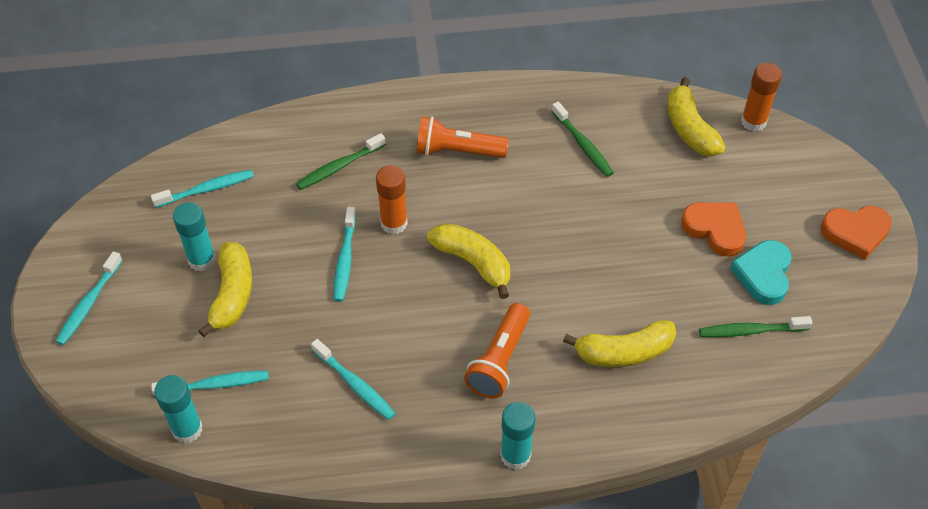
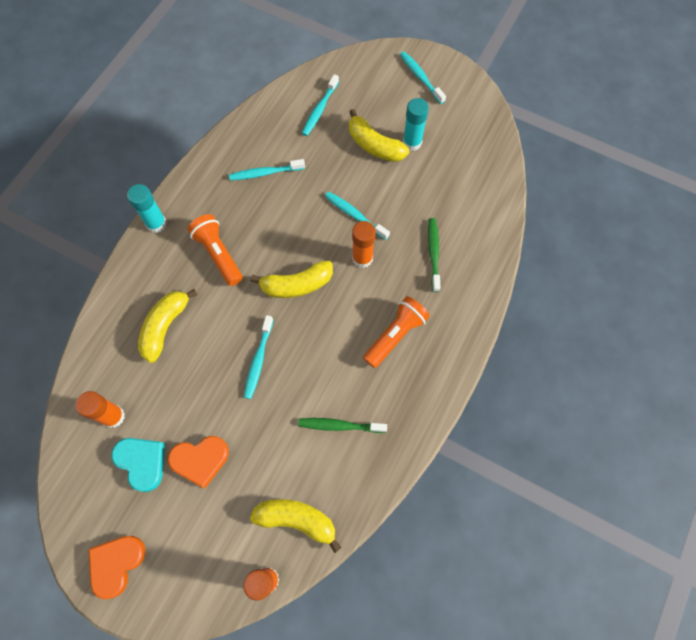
camera: 125 degrees right, 15 degrees up
(187, 429) = (302, 86): turquoise glue stick -> none
(206, 189) = (467, 170): turquoise toothbrush -> turquoise toothbrush (258, 360)
(751, 331) = (113, 416): green toothbrush -> orange glue stick

